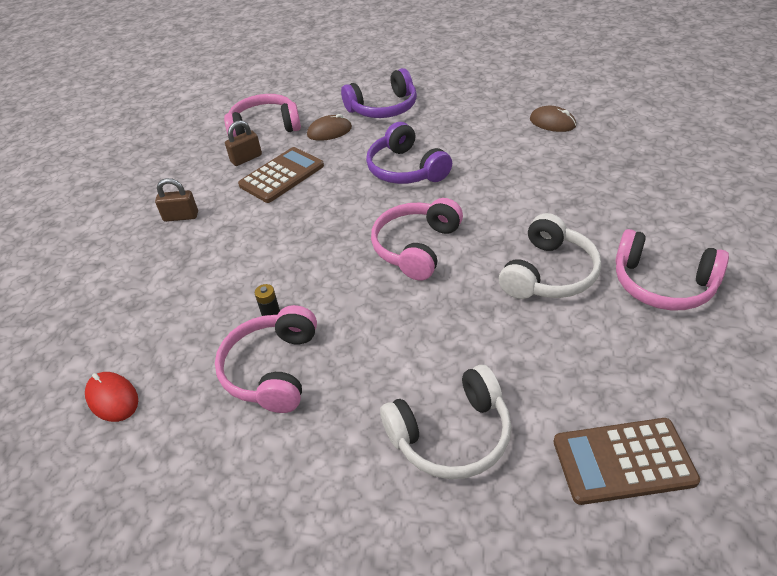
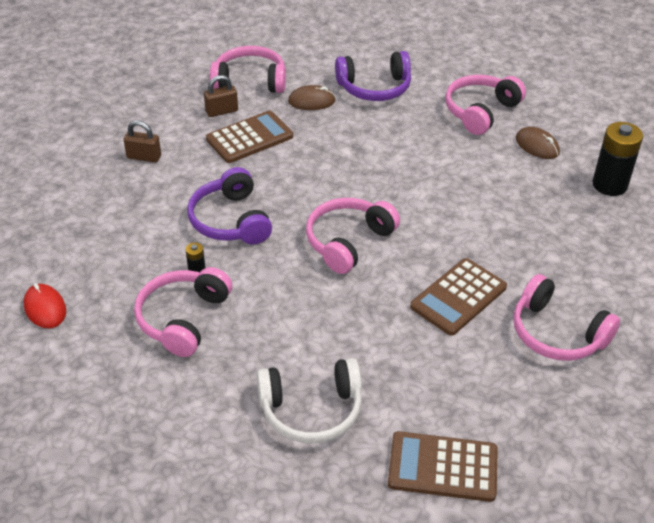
camera: 10 degrees right, 0 degrees up
(406, 169) = (370, 160): purple headphones -> purple headphones (230, 220)
(487, 106) = (480, 111): none -> pink headphones
(549, 273) = (458, 297): white headphones -> brown calculator
(634, 140) = (609, 185): none -> black battery

